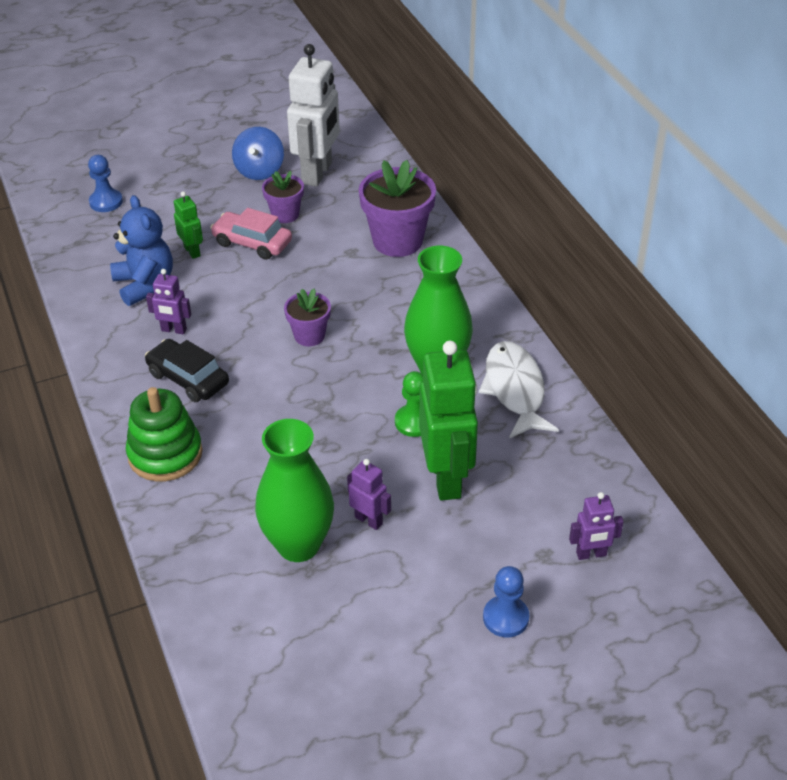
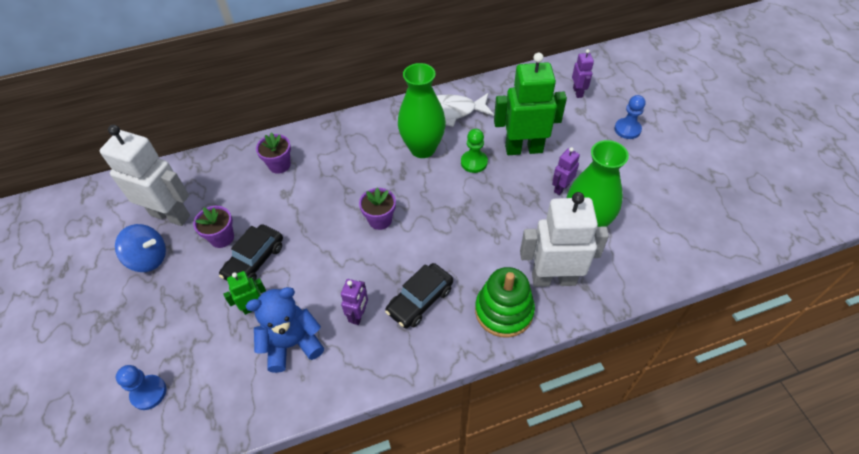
camera: 85 degrees left, 10 degrees up
(209, 504) = (553, 279): none -> white robot
(252, 243) = (254, 261): pink car -> black car
(397, 241) = (279, 165): purple flower pot -> purple flower pot, size x0.57

